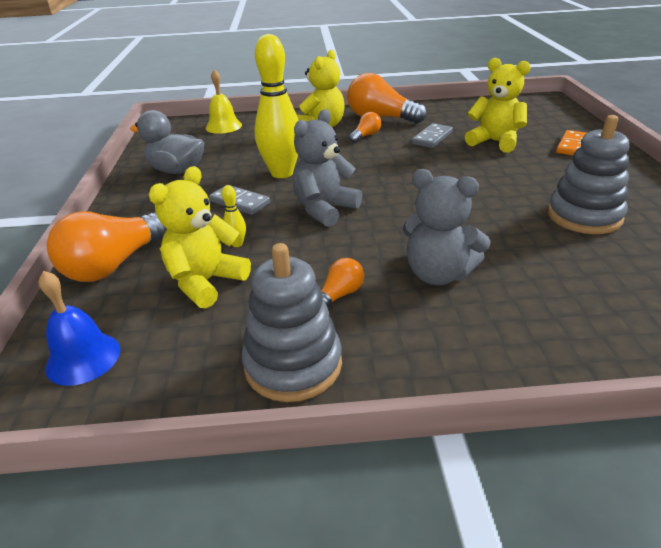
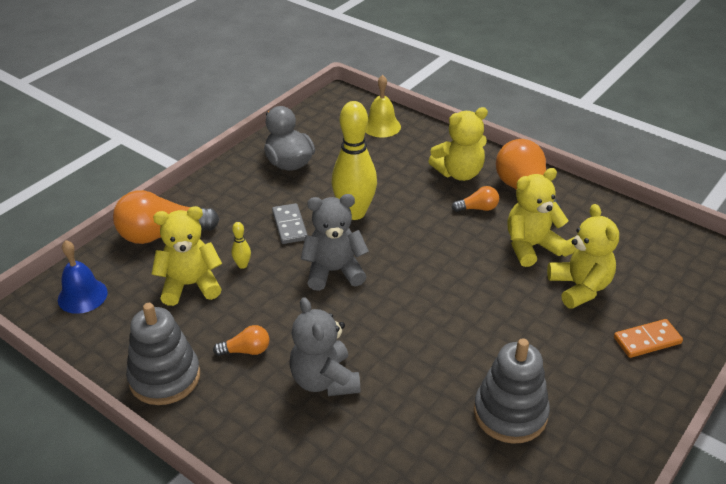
camera: 40 degrees right, 5 degrees up
(432, 138) = (530, 246): grey domino -> yellow teddy bear

